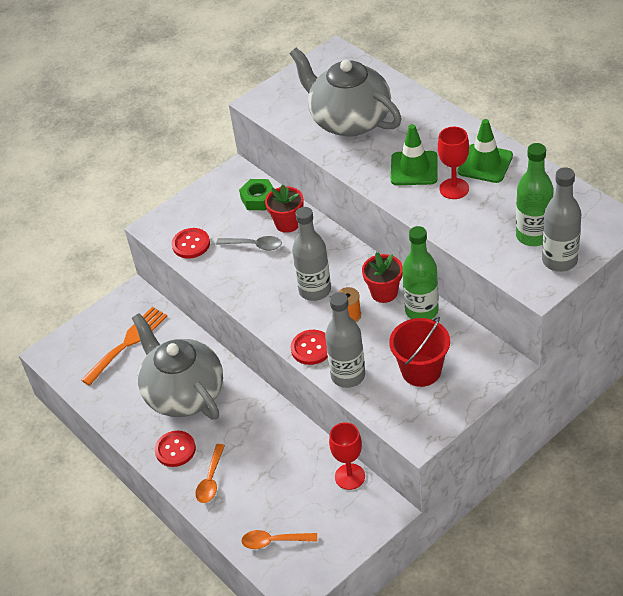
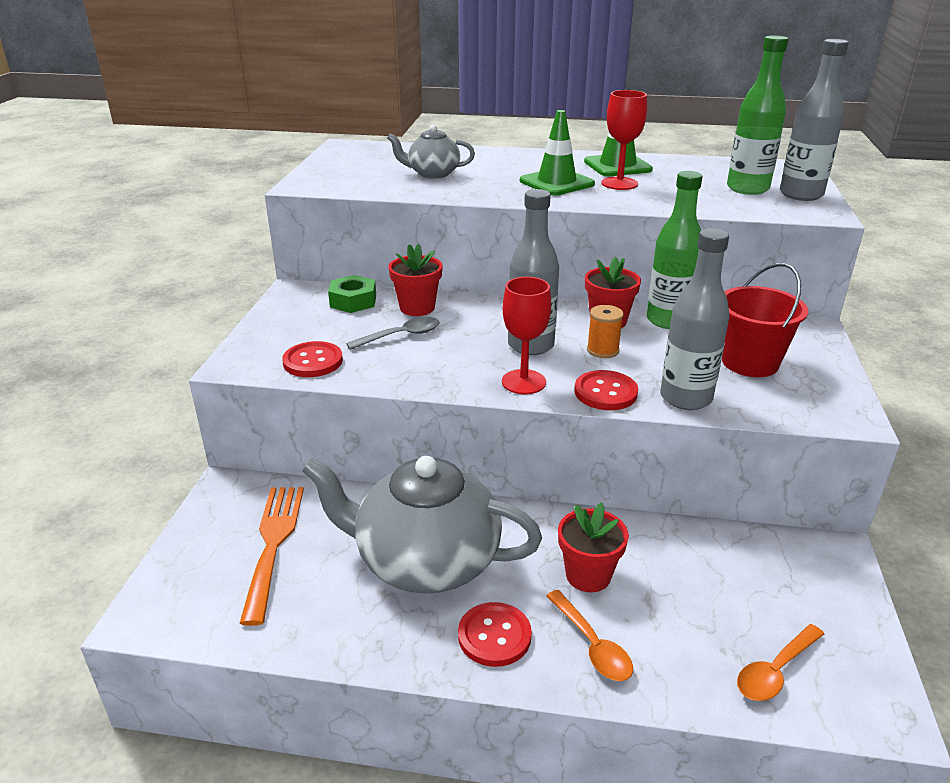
camera: 45 degrees left, 15 degrees down
(248, 446) = (588, 575): none -> red flower pot
(349, 120) = (432, 174): grey teapot -> grey teapot, size x0.50
(350, 476) = (748, 541): red goblet -> red goblet (523, 382)

